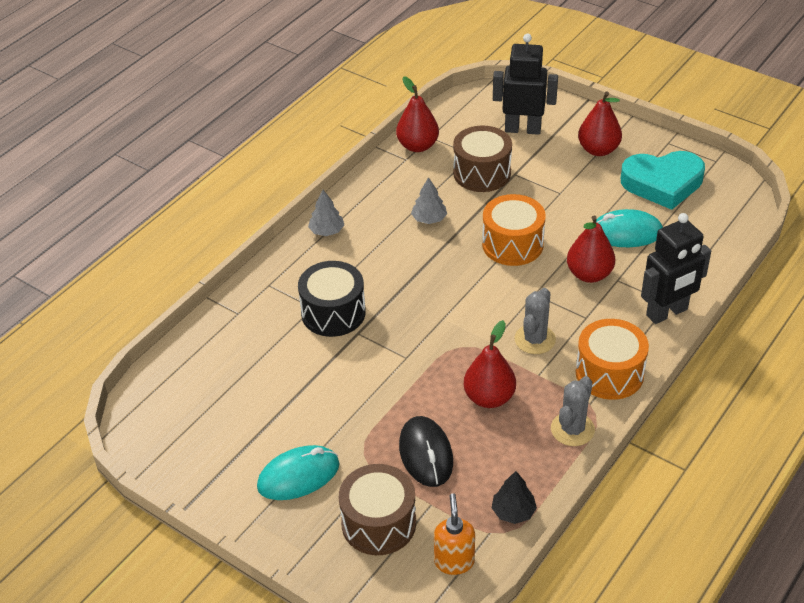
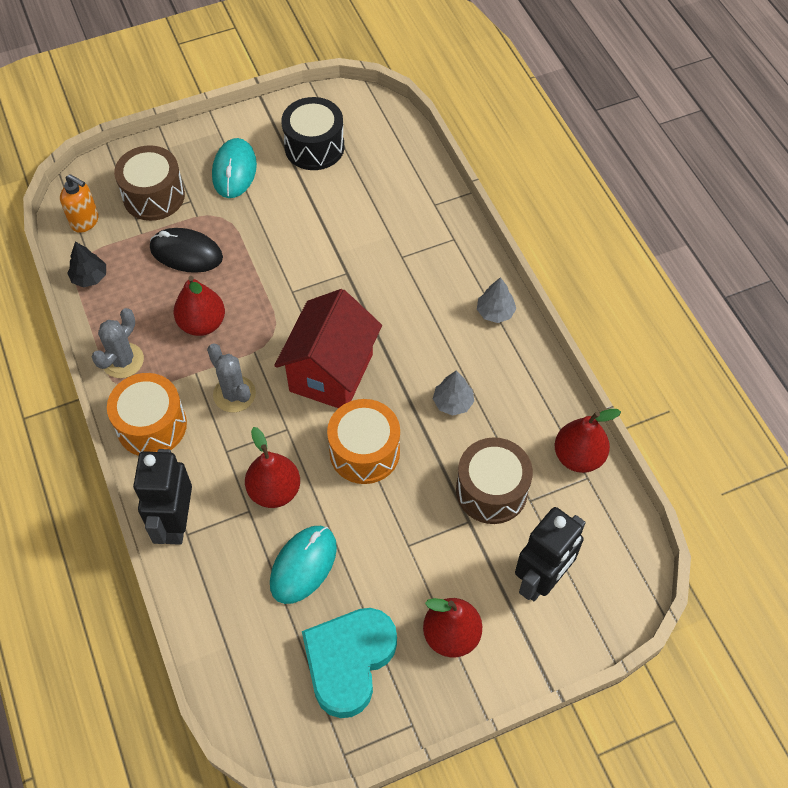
camera: 120 degrees right, 15 degrees up
(333, 313) = (383, 267): black drum -> black drum (314, 147)
(463, 294) = (331, 372): none -> red house
(572, 429) = (123, 360): grey cactus -> grey cactus turned 60 degrees clockwise

